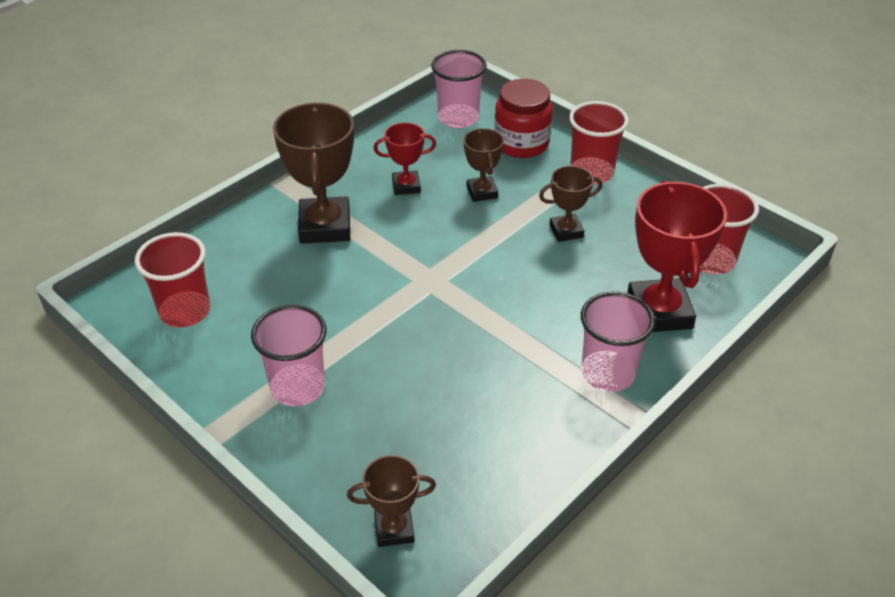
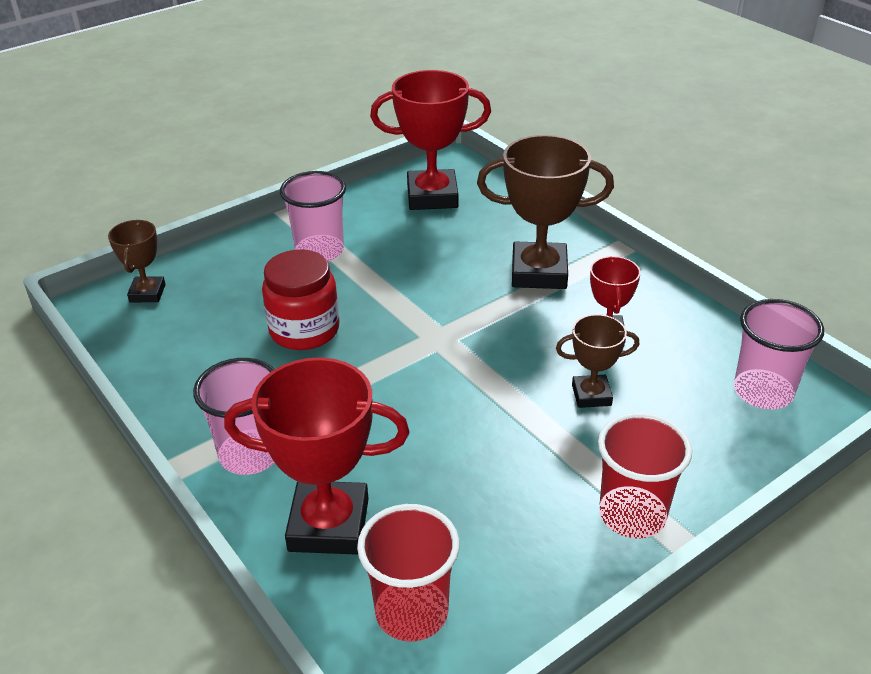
camera: 100 degrees right, 5 degrees down
(185, 311) = (432, 196): red cup -> red trophy
(521, 143) = (704, 448): red jar -> red jar (304, 330)
(566, 231) = (502, 463): brown trophy -> none

